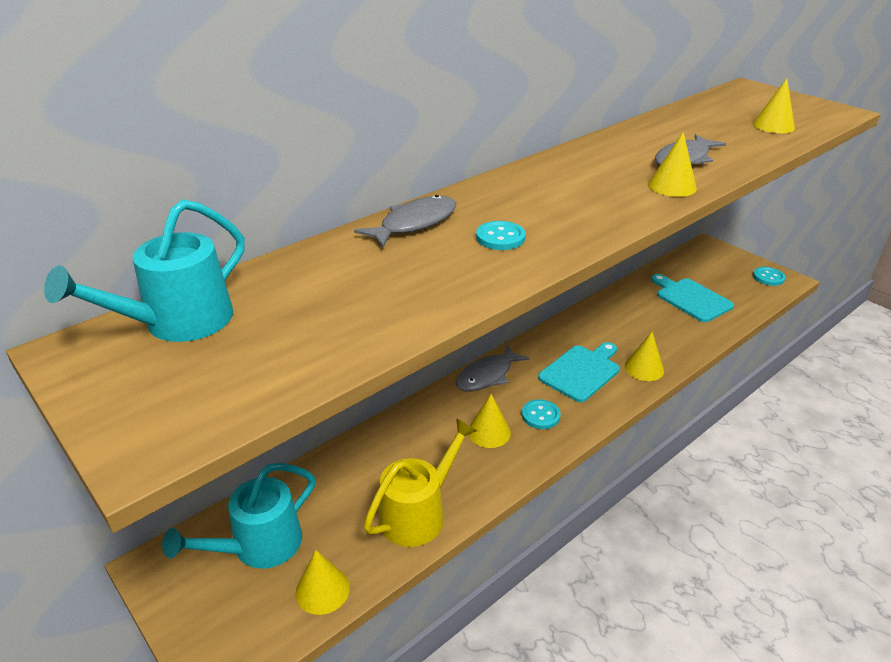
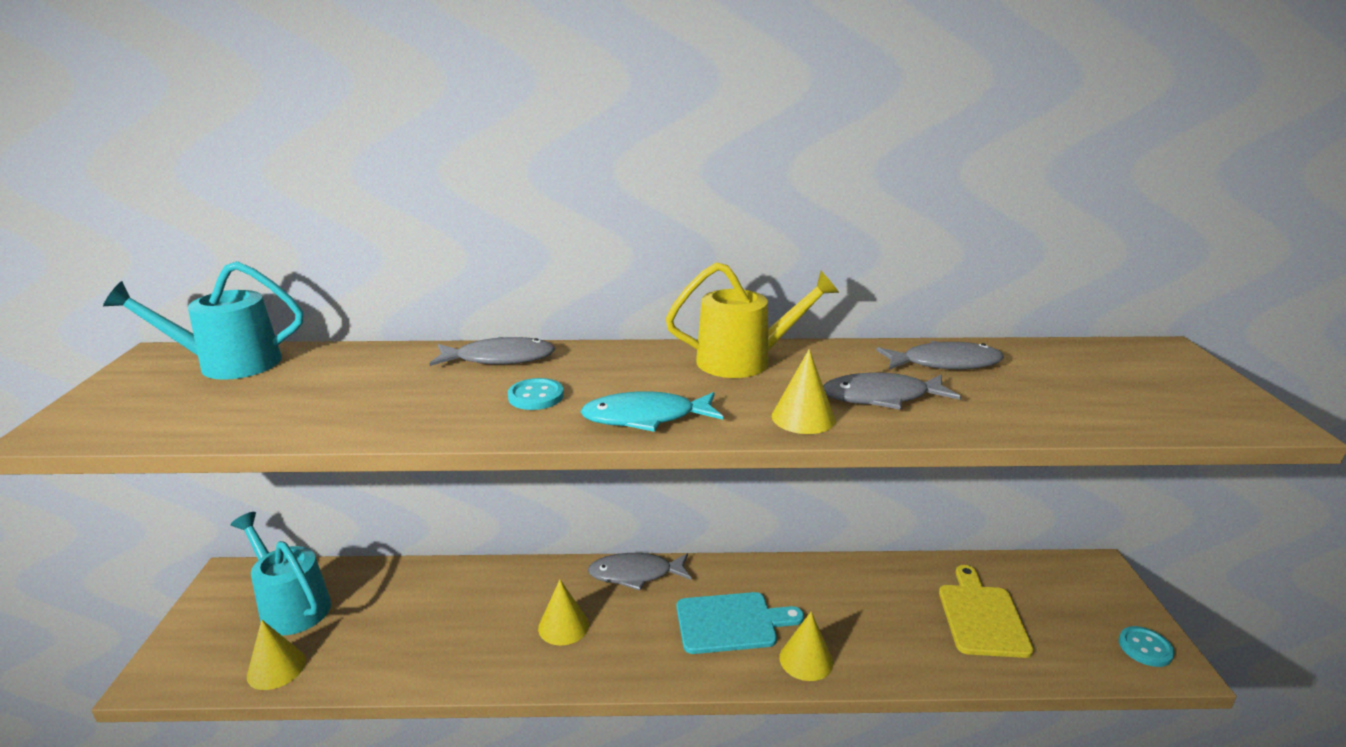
camera: 40 degrees right, 10 degrees down
(258, 547) = (291, 605): turquoise watering can -> turquoise watering can turned 45 degrees clockwise
(419, 513) = (414, 657): yellow watering can -> yellow watering can (745, 361)
(540, 415) = (629, 640): turquoise button -> none
(595, 221) = (645, 418): none -> turquoise fish
(674, 128) = (945, 363): none -> grey fish
(691, 299) = (981, 616): turquoise cutting board -> yellow cutting board
(773, 126) = (1099, 403): yellow cone -> none

